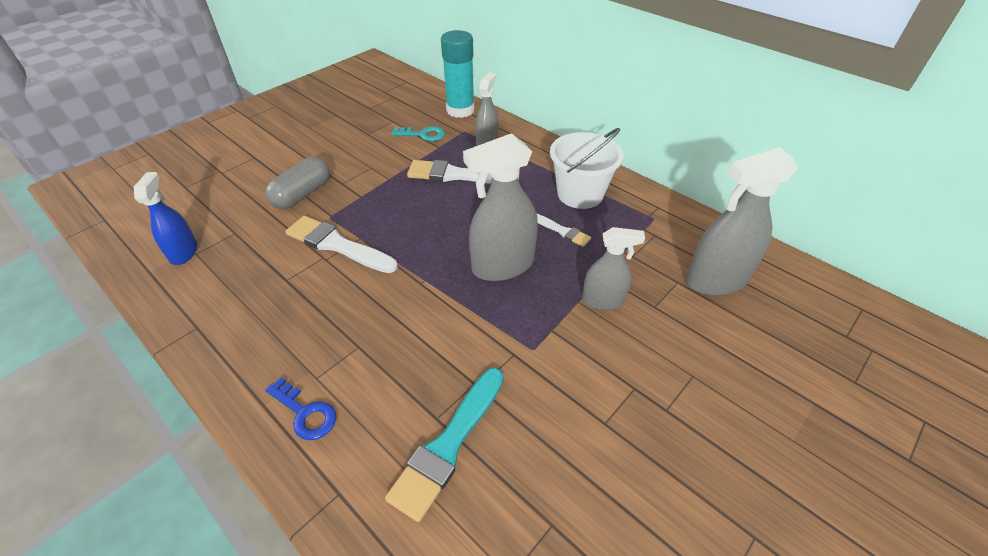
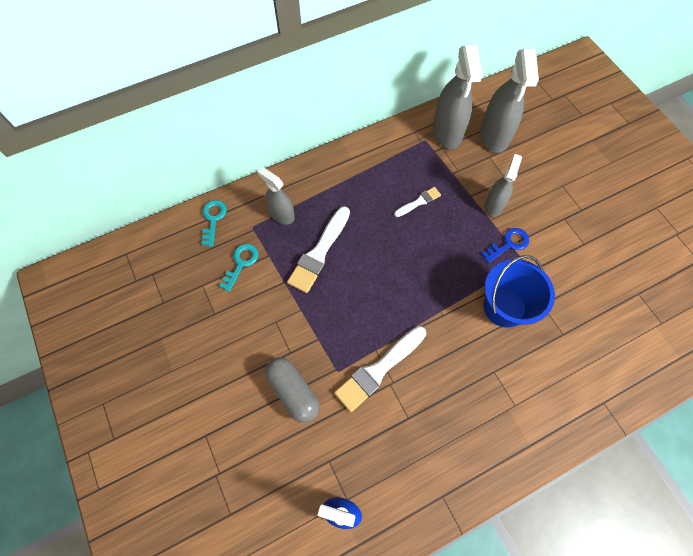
camera: 70 degrees left, 20 degrees up
(305, 413) = (543, 416): blue key -> blue key (508, 244)
(448, 444) = (583, 332): turquoise brush -> none
(453, 340) = (504, 307): none -> blue bucket
(460, 110) = (213, 219): turquoise glue stick -> turquoise key
(502, 266) = (442, 254): grey spray bottle -> grey spray bottle (447, 132)
(580, 194) = (380, 173): white bucket -> none

